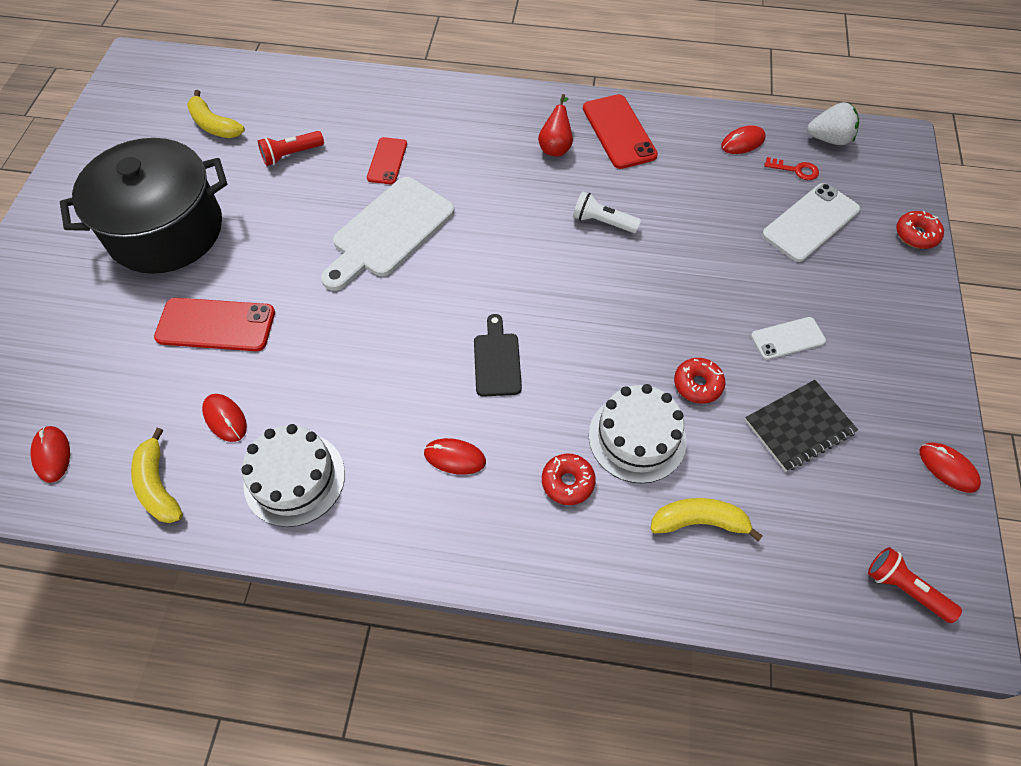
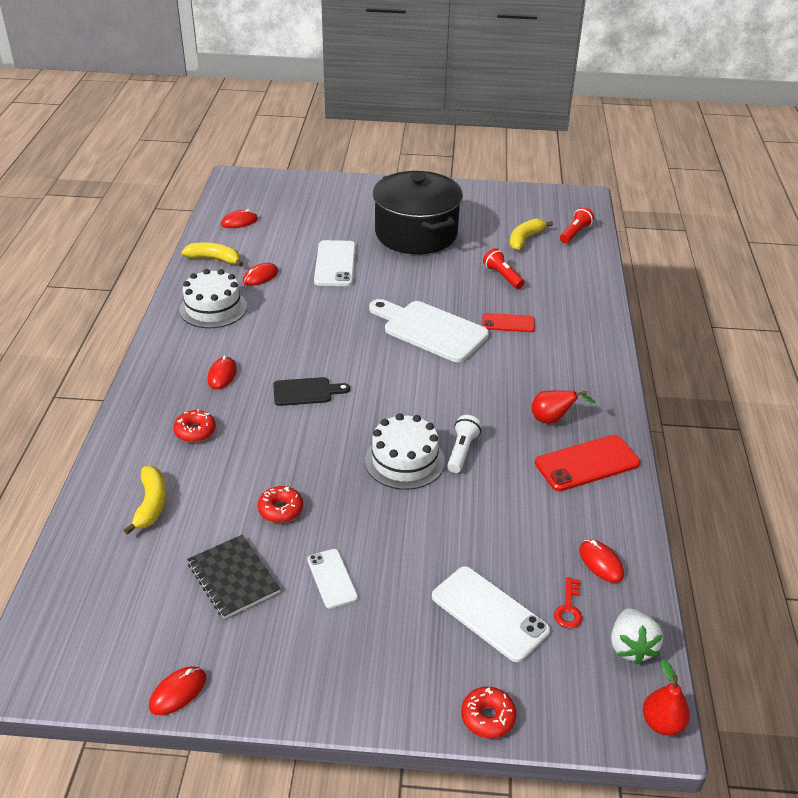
camera: 85 degrees right, 20 degrees down
(158, 485) = (214, 259): yellow banana -> yellow banana turned 45 degrees clockwise
(216, 325) = (335, 264): red phone -> white phone
(637, 437) = (230, 470): white cake -> white cake (404, 460)
(895, 134) = (662, 723): none -> red pear
(905, 589) = (66, 636): red flashlight -> red flashlight (575, 233)

